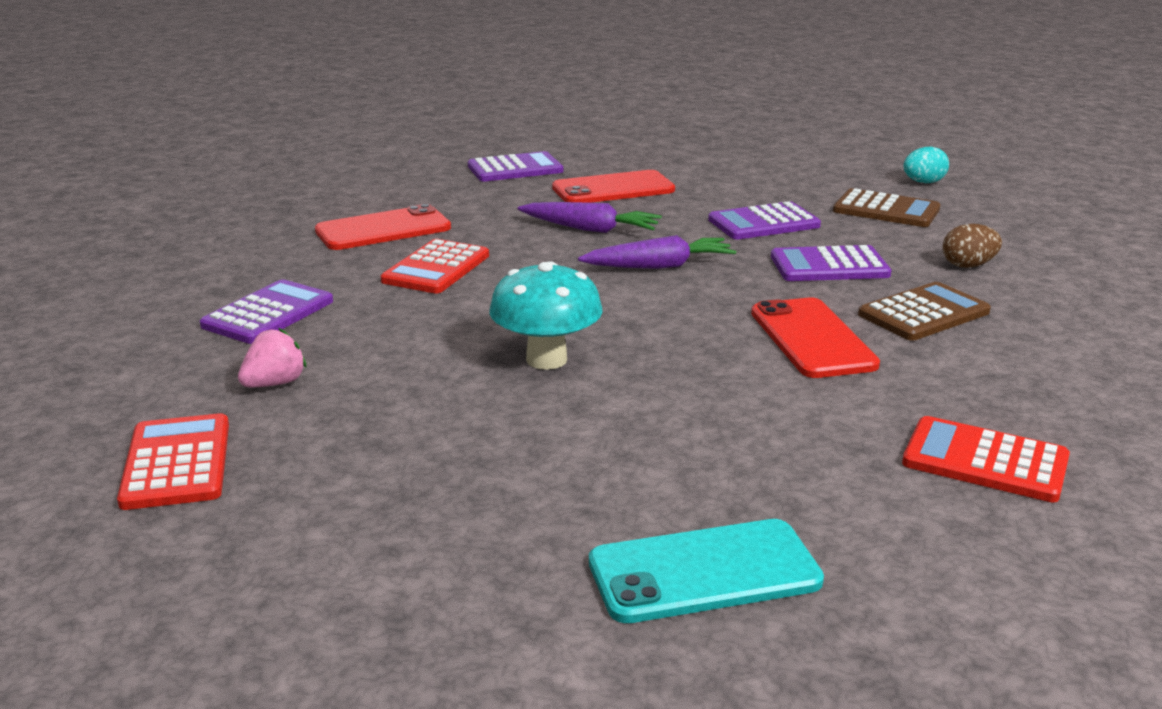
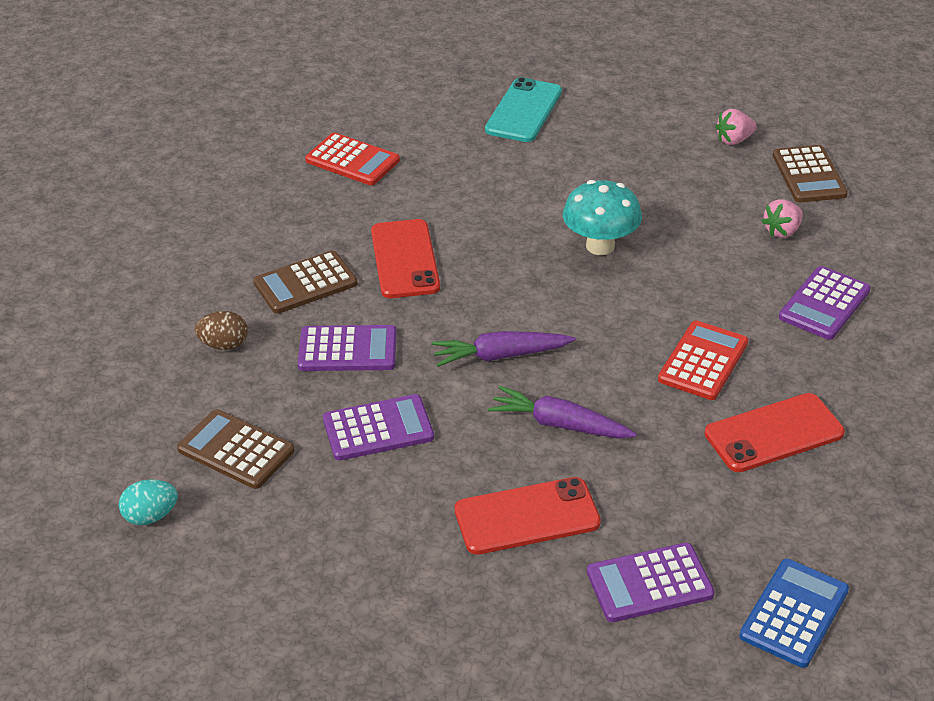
camera: 175 degrees left, 15 degrees up
(177, 463) = (808, 175): red calculator -> brown calculator
(279, 522) = (734, 140): none -> pink strawberry
(410, 162) = (794, 613): none -> blue calculator
(704, 572) = (523, 111): turquoise phone -> turquoise phone turned 60 degrees counterclockwise

